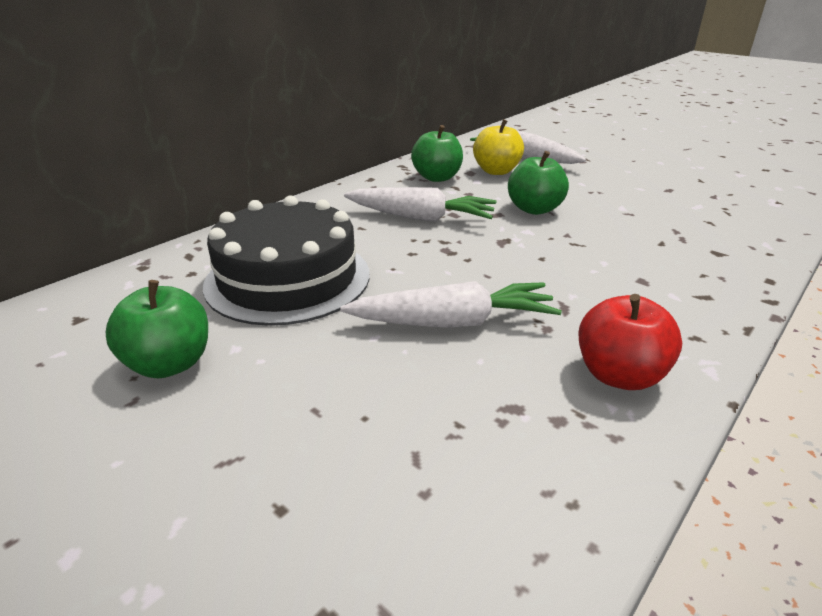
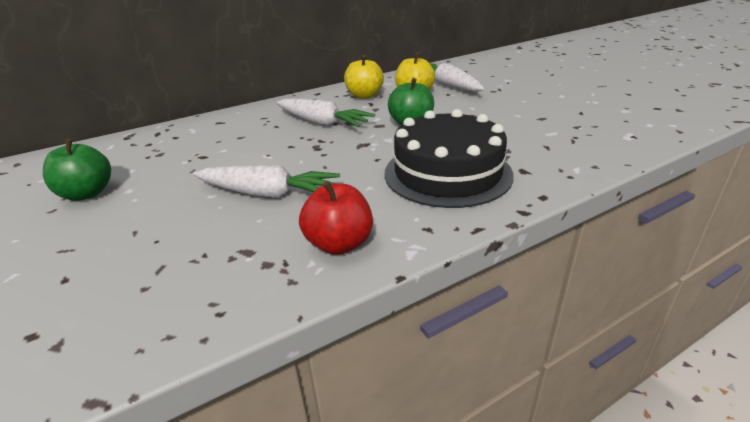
camera: 20 degrees right, 0 degrees up
(288, 278) = (198, 153): black cake -> black cake (447, 173)
(437, 178) = (364, 96): green apple -> yellow apple

